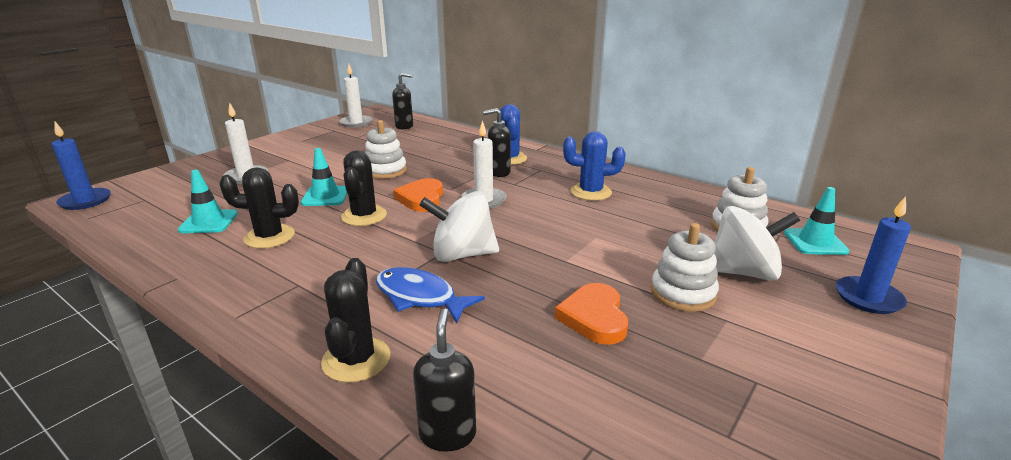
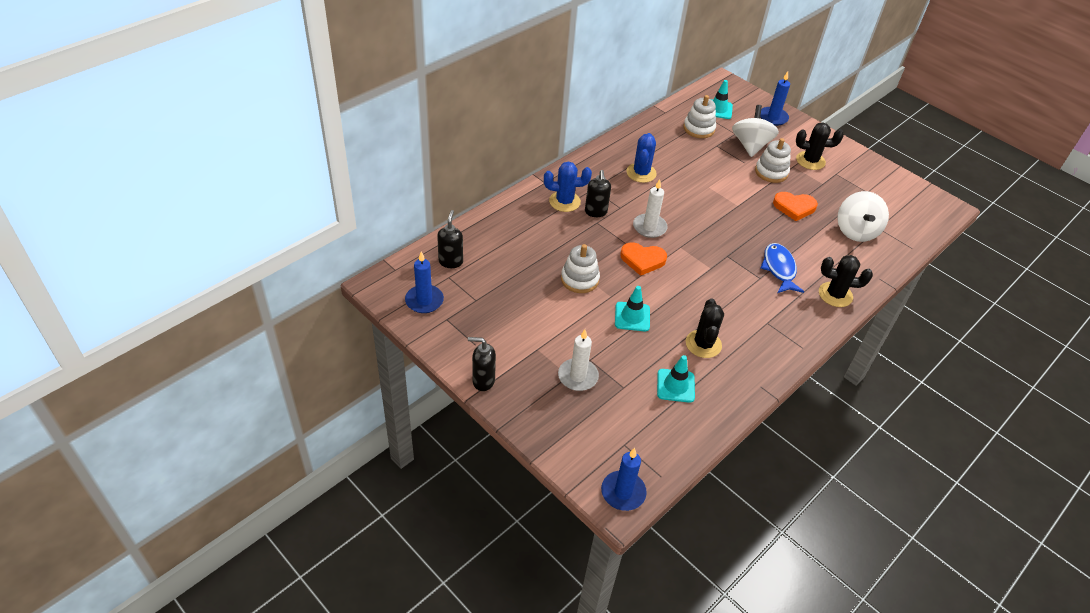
camera: 85 degrees left, 20 degrees up
(356, 123) = (424, 301): white candle -> blue candle
(364, 216) = (671, 293): black cactus -> black cactus (810, 161)
(420, 297) = (779, 269): blue fish -> blue fish turned 135 degrees clockwise
(448, 434) = (878, 266): black soap dispenser -> black soap dispenser (483, 381)
(462, 255) = (730, 247): white spinning top -> white spinning top (856, 231)

